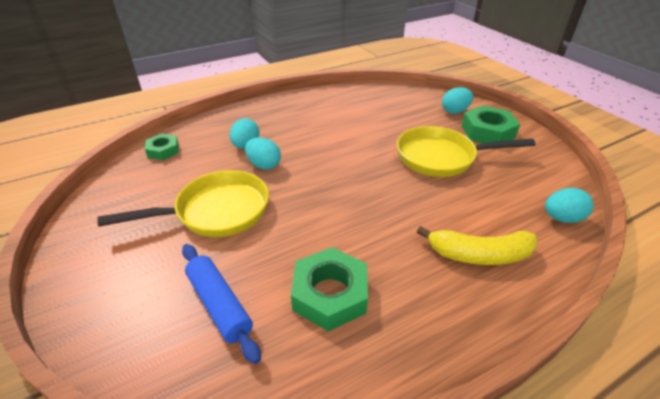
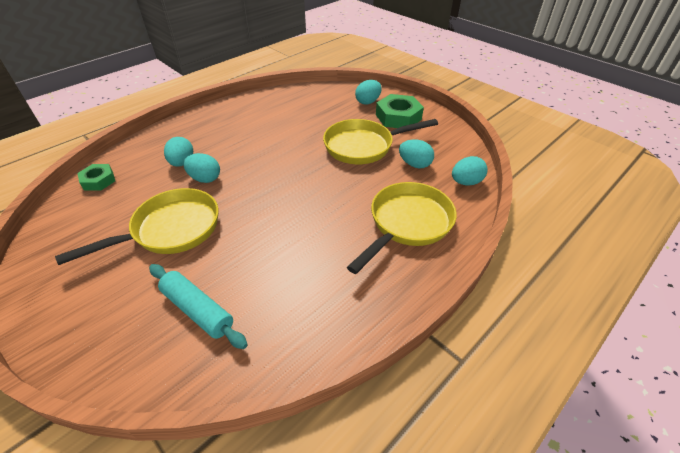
camera: 15 degrees left, 5 degrees up
(219, 305) = (198, 310): blue rolling pin -> turquoise rolling pin
(330, 294) = (293, 280): green nut -> none
(479, 255) = (407, 224): yellow banana -> yellow pan
(499, 187) = (414, 164): none -> turquoise egg

